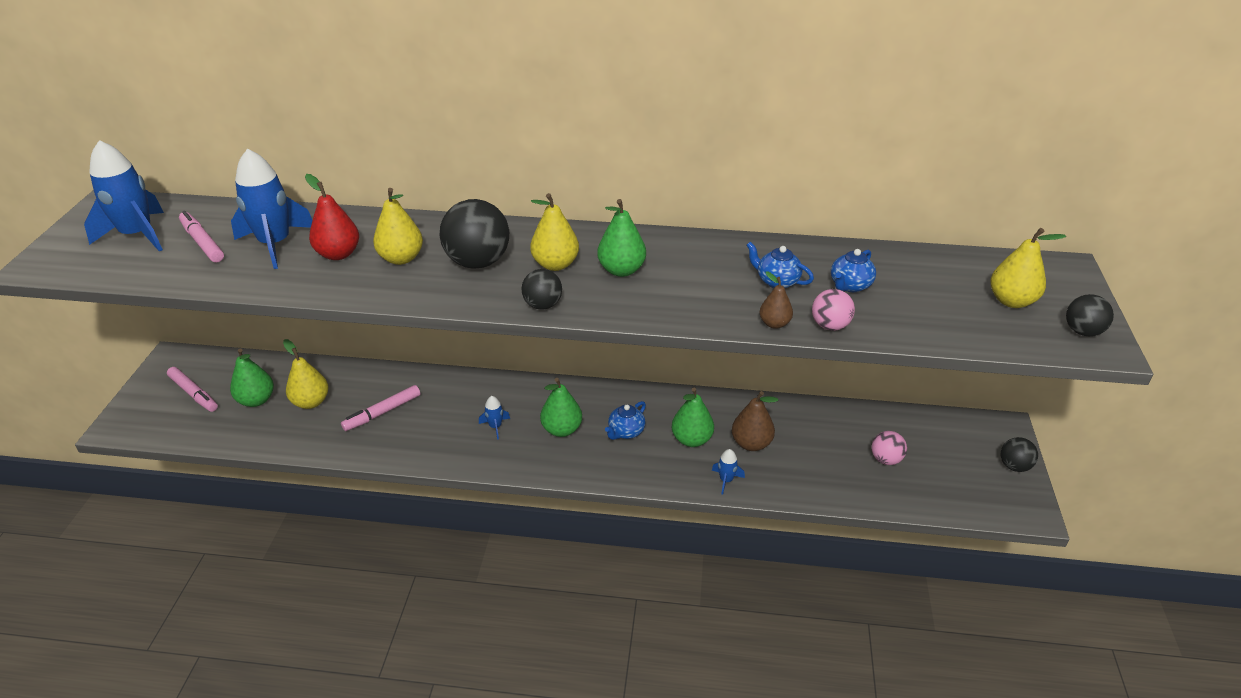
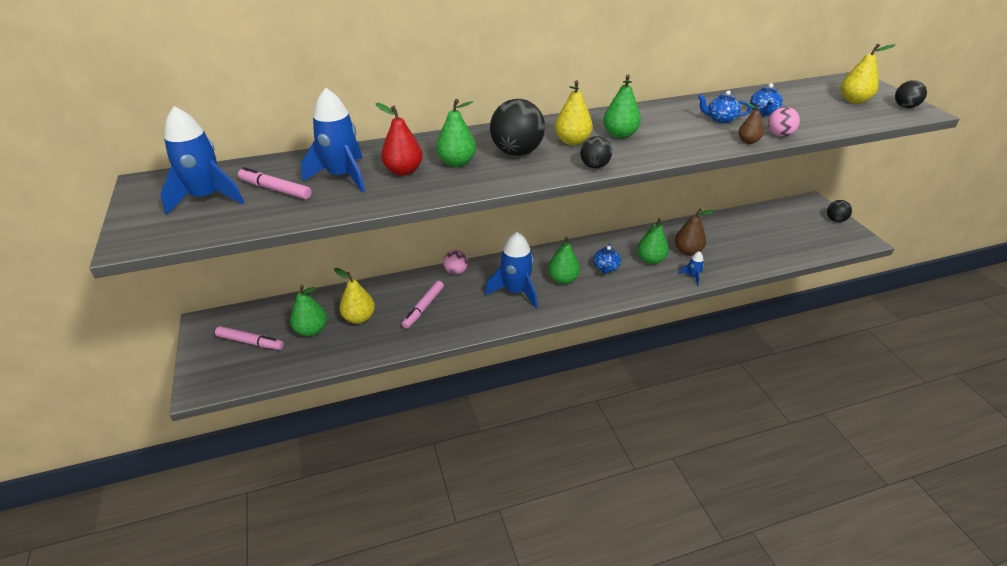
camera: 25 degrees left, 0 degrees up
(401, 258) = (456, 162): yellow pear -> green pear
(495, 426) = (515, 291): blue rocket -> blue rocket, size x2.21
(885, 459) = (769, 237): pink ball -> pink ball (456, 271)

